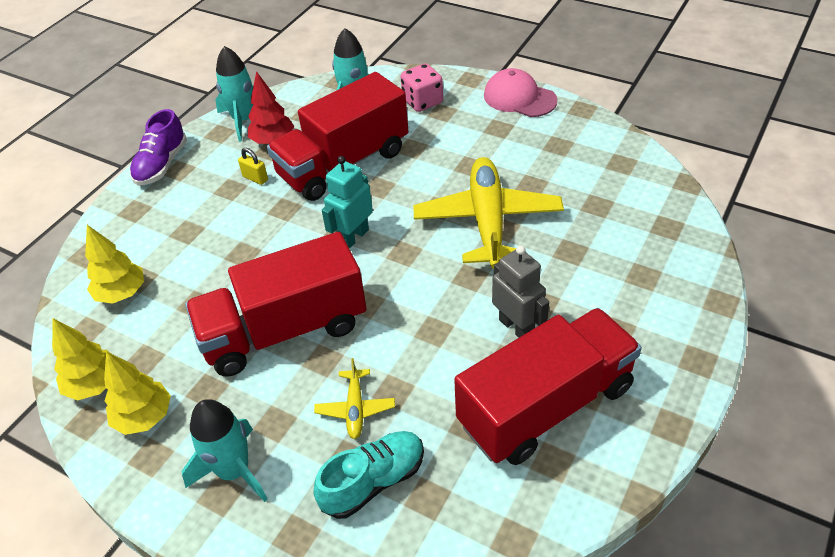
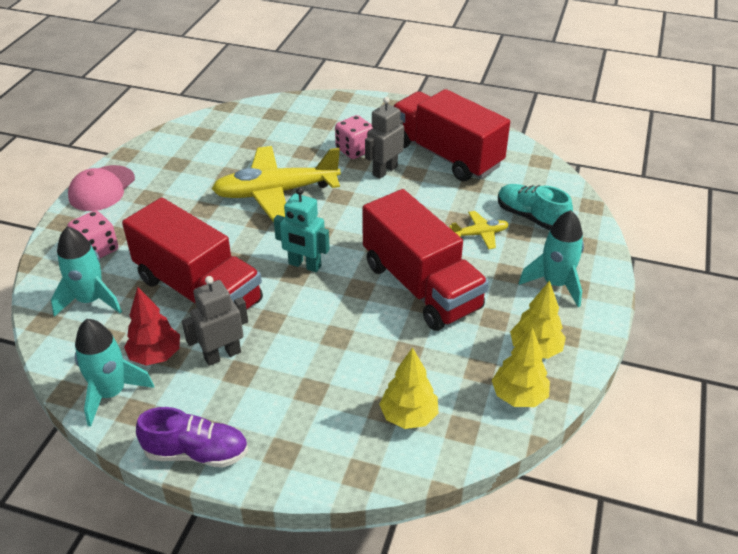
camera: 105 degrees left, 5 degrees down
(255, 178) = (222, 355): yellow padlock -> grey robot
(570, 301) = (355, 150): none -> pink dice

